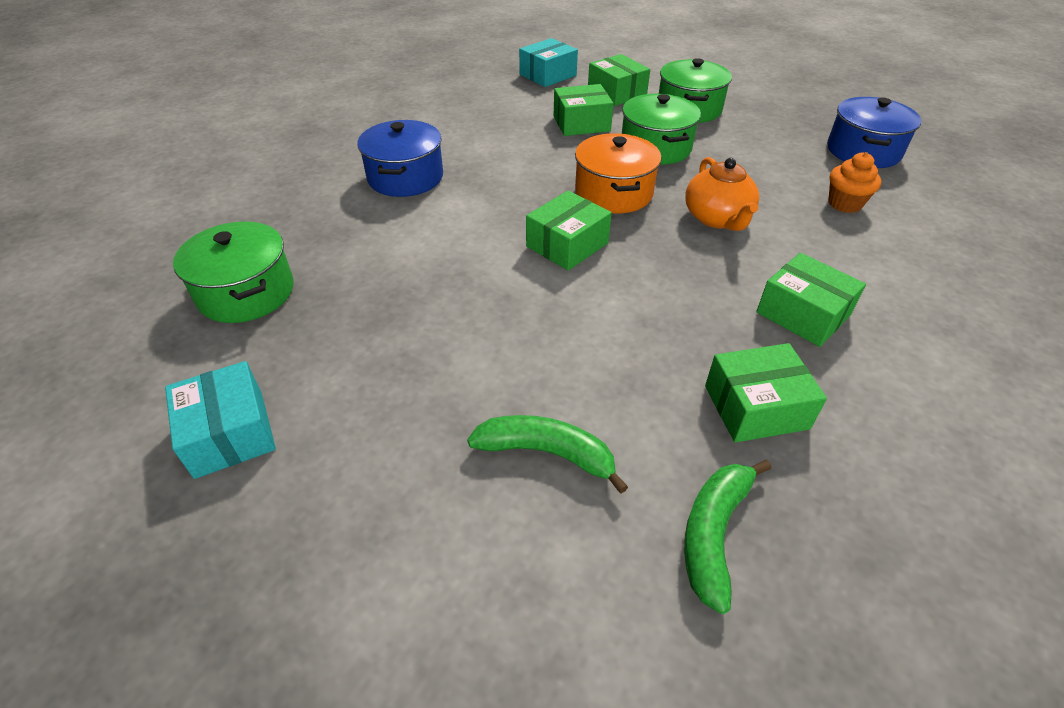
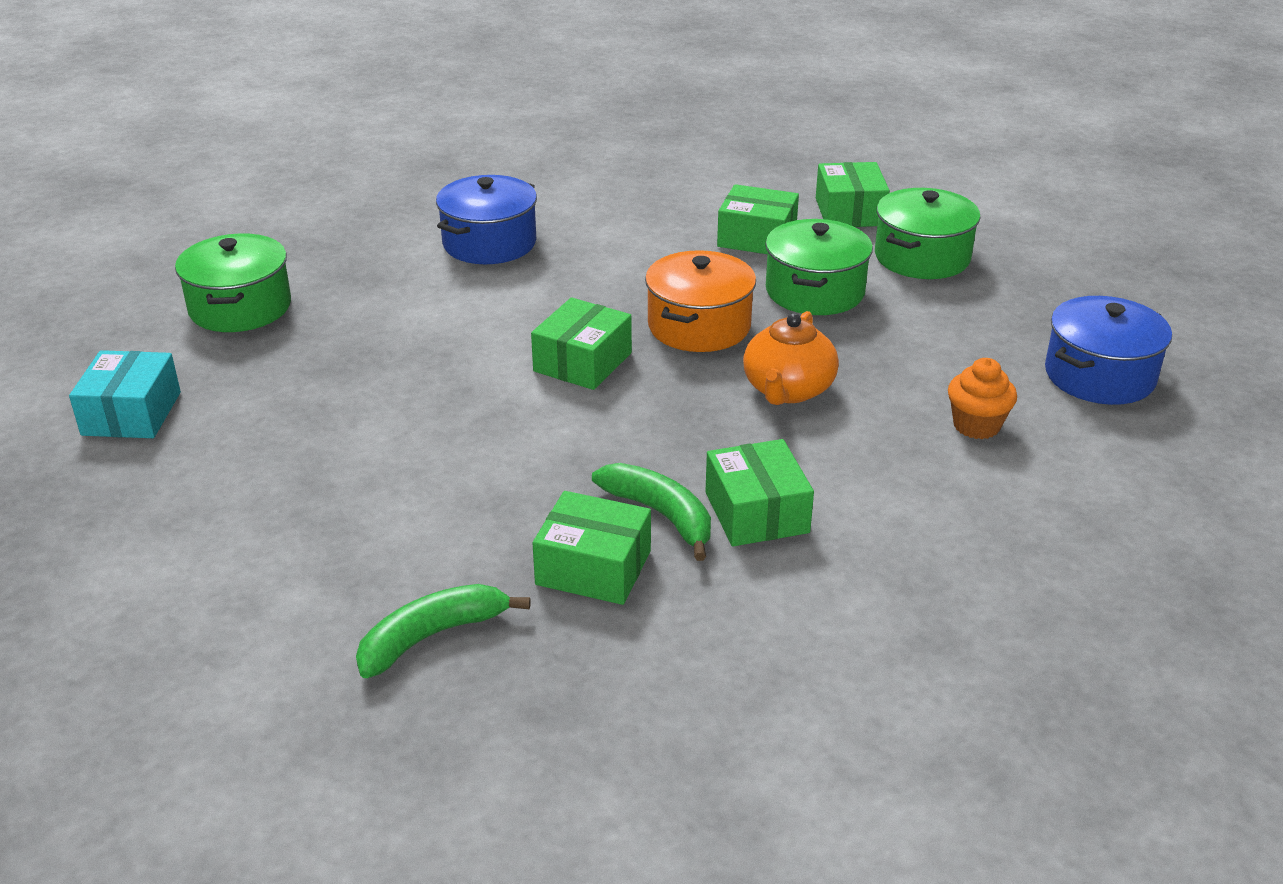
camera: 30 degrees right, 10 degrees down
(547, 453) = (360, 525): green banana -> green banana (661, 515)
(548, 75) = (786, 167): turquoise box -> none
(567, 245) = (582, 362): green box -> green box turned 45 degrees counterclockwise

